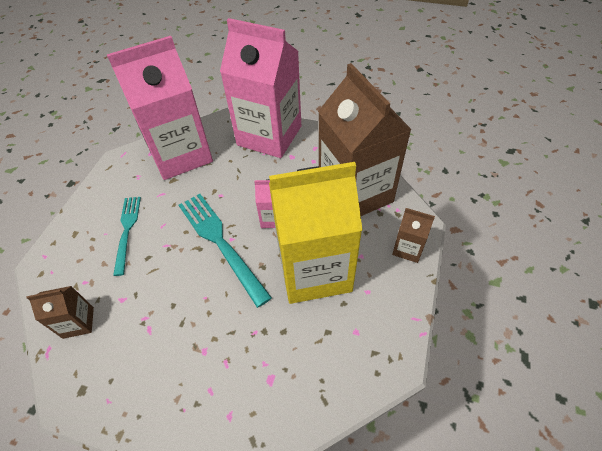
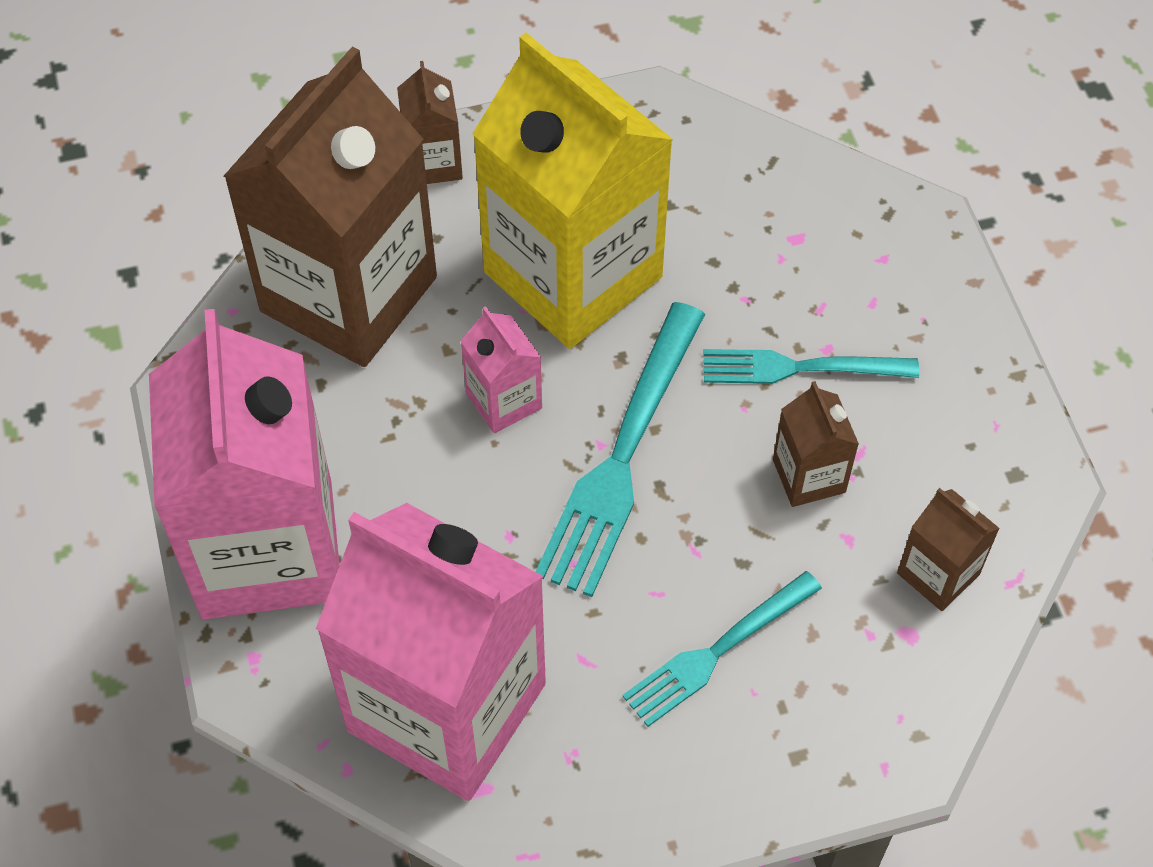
camera: 125 degrees left, 5 degrees up
(157, 302) = (809, 476): none -> brown carton
(204, 331) = (799, 368): none -> turquoise fork

